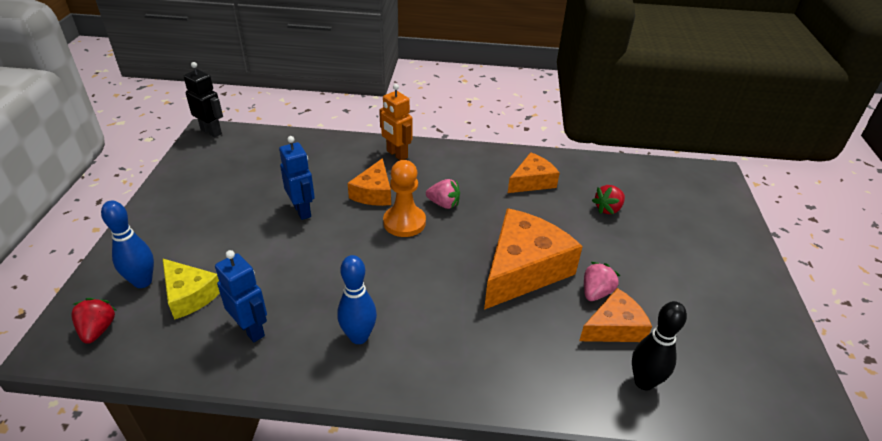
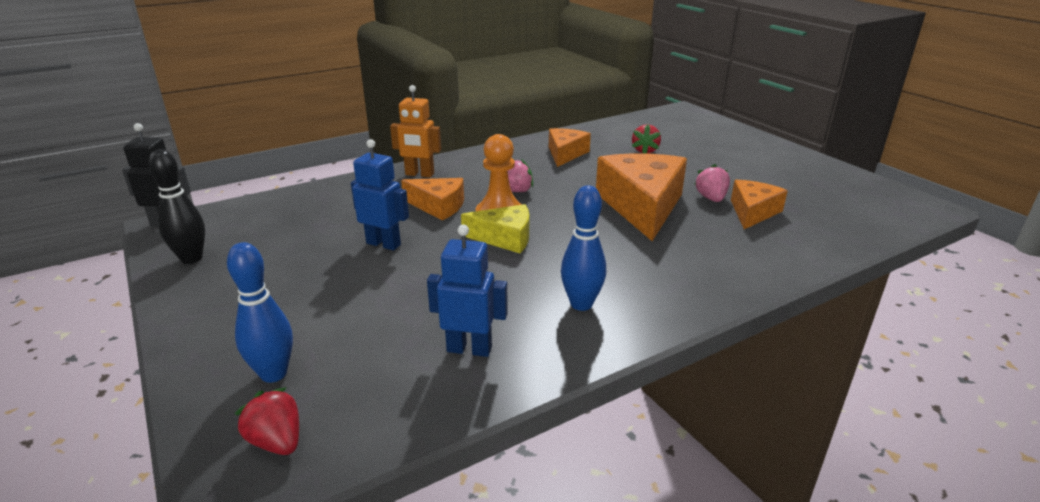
camera: 35 degrees left, 10 degrees down
(189, 295) = (355, 357): yellow cheese -> yellow cheese (505, 238)
(373, 193) = (438, 206): orange cheese -> orange cheese turned 45 degrees counterclockwise
(644, 382) = (815, 232): black bowling pin -> black bowling pin (191, 259)

